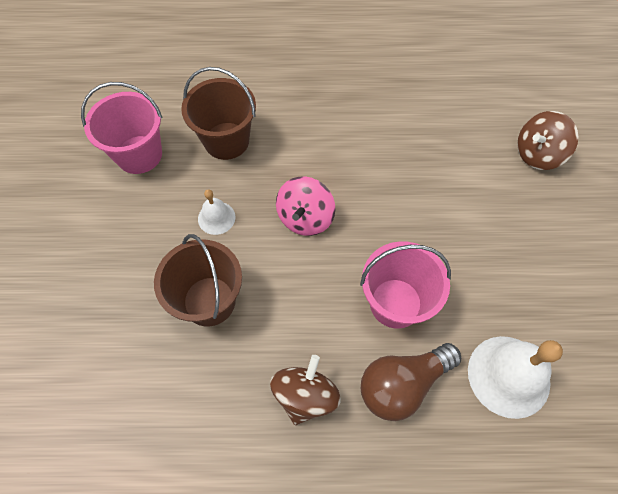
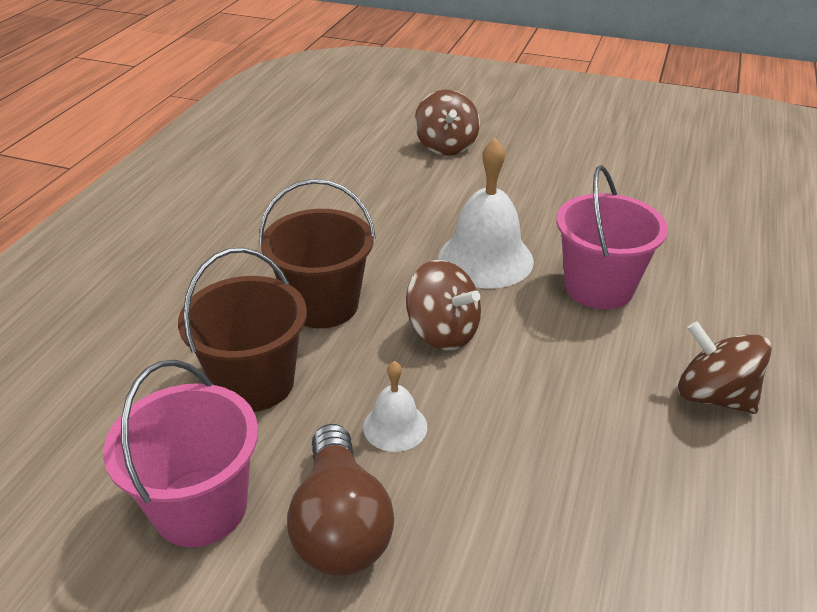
camera: 70 degrees left, 25 degrees down
(209, 301) = (543, 467): brown bucket -> brown bucket (323, 305)
(305, 218) = (443, 332): pink spinning top -> brown spinning top
(402, 384) = (706, 309): brown light bulb -> brown light bulb (340, 524)
(508, 376) = (705, 235): white bell -> white bell (485, 259)

